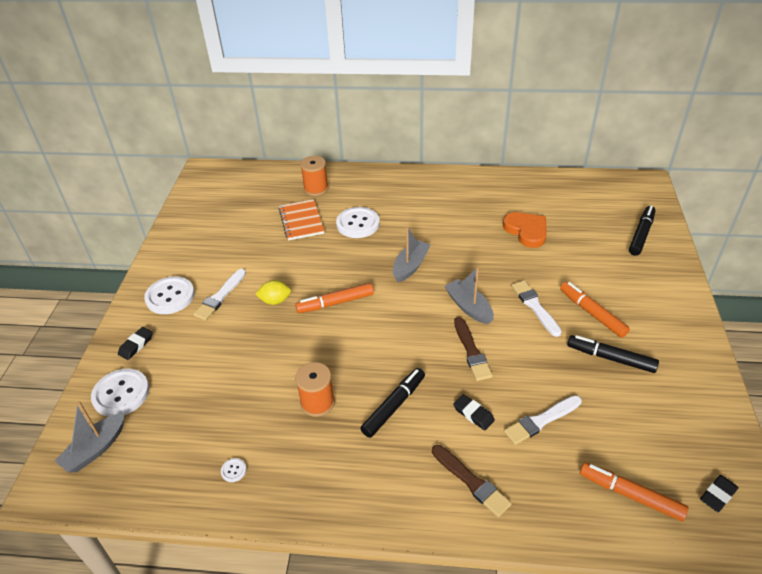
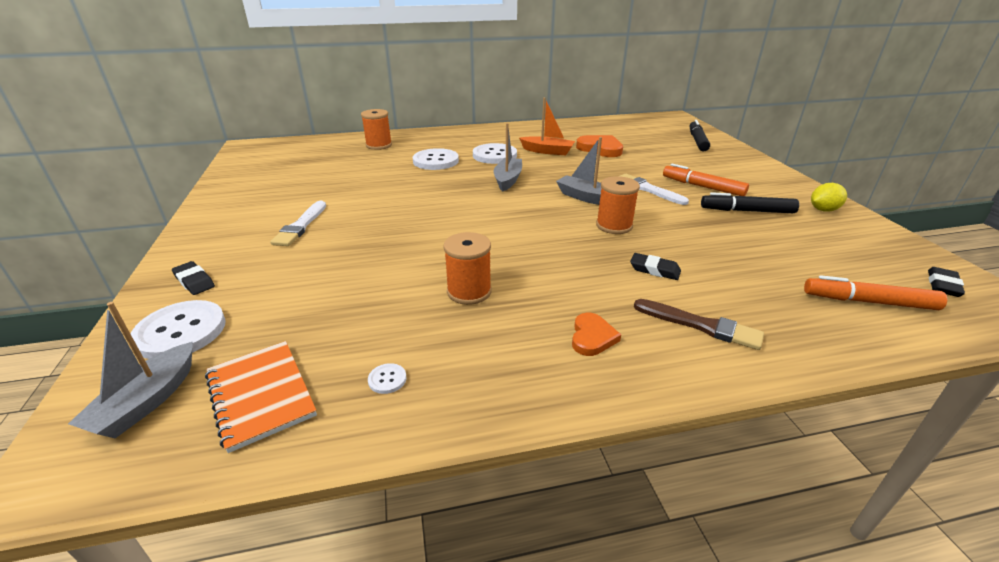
camera: 20 degrees left, 10 degrees down
(136, 345) = (194, 281): black eraser -> black eraser turned 60 degrees counterclockwise
(170, 296) = (233, 234): white button -> white button (494, 155)
(275, 301) = (372, 220): yellow lemon -> yellow lemon (823, 210)
(301, 221) = (374, 165): orange notebook -> orange notebook (260, 395)
(335, 303) = (444, 213): orange marker -> none
(384, 471) = (592, 337): none -> orange heart
(394, 406) = (563, 279): black marker -> none
(470, 226) = (547, 151): none -> orange boat
(471, 351) = (614, 226): brown brush -> orange spool
(541, 421) = (727, 263): white brush -> none

